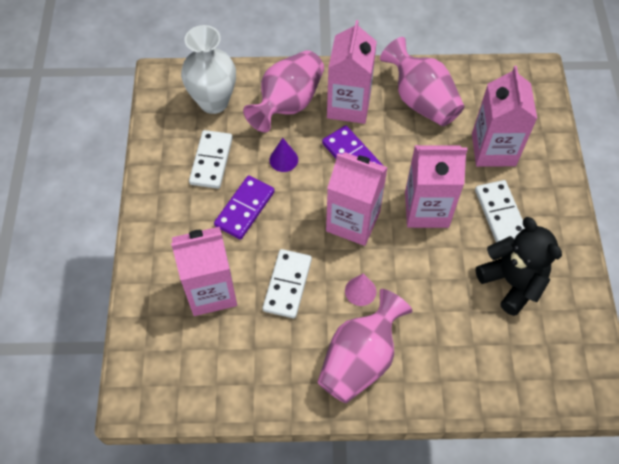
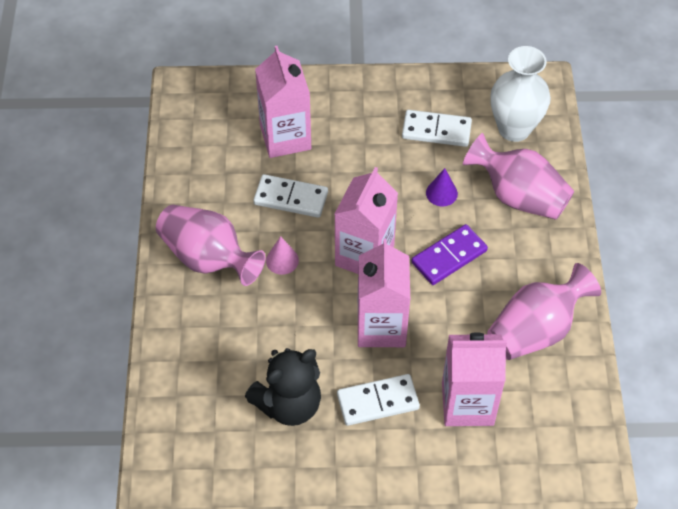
camera: 90 degrees right, 5 degrees down
(245, 209) = (378, 161): purple domino -> none
(348, 105) = (521, 255): pink carton -> none

